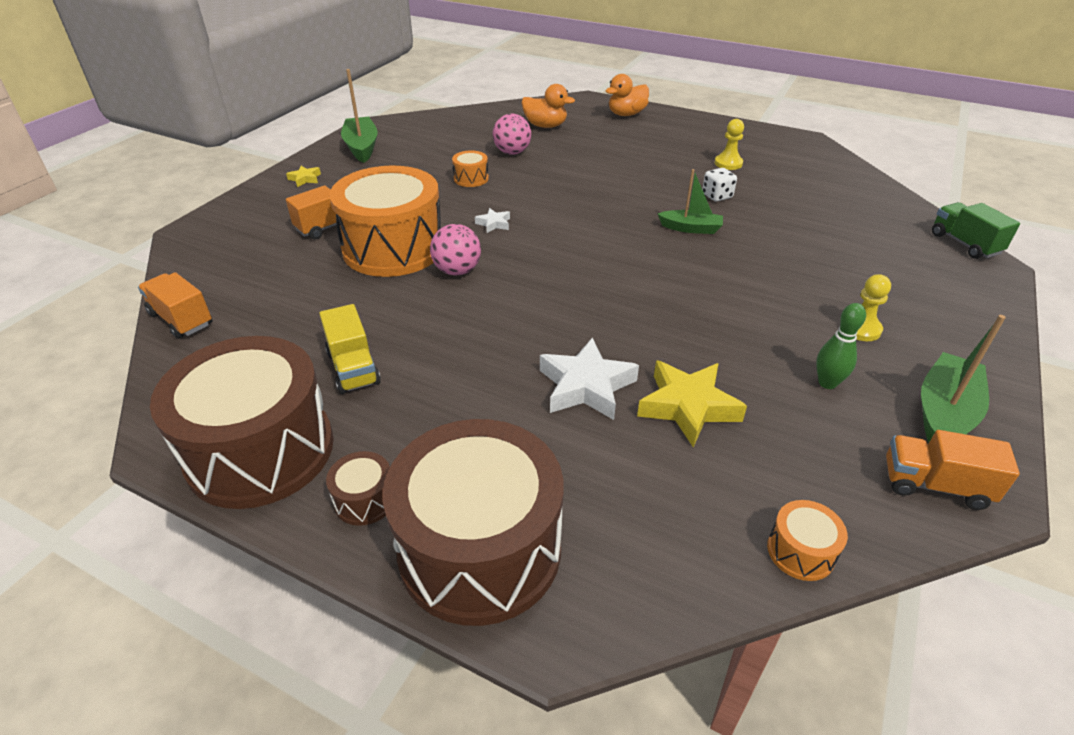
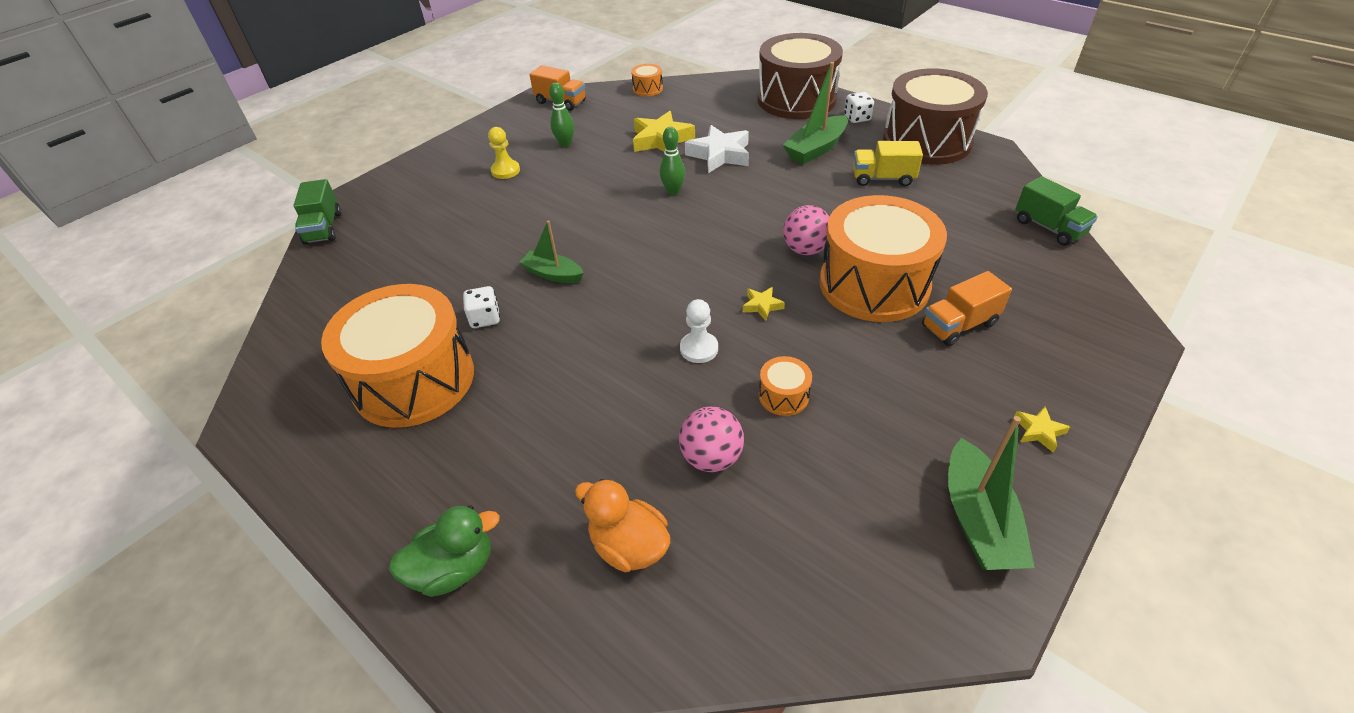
camera: 165 degrees left, 5 degrees up
(181, 319) = (1049, 227): orange truck -> green truck
(353, 368) = (882, 178): yellow truck -> yellow truck turned 75 degrees counterclockwise
(365, 500) = (857, 118): brown drum -> white dice
(494, 224) = (762, 306): white star -> yellow star
(537, 195) = (699, 349): none -> white pawn
(624, 321) = (673, 191): none -> green bowling pin
(626, 114) = (454, 569): orange duck -> green duck
(728, 163) = (414, 380): yellow pawn -> orange drum
(944, 412) = (515, 126): green boat -> green boat (816, 149)

